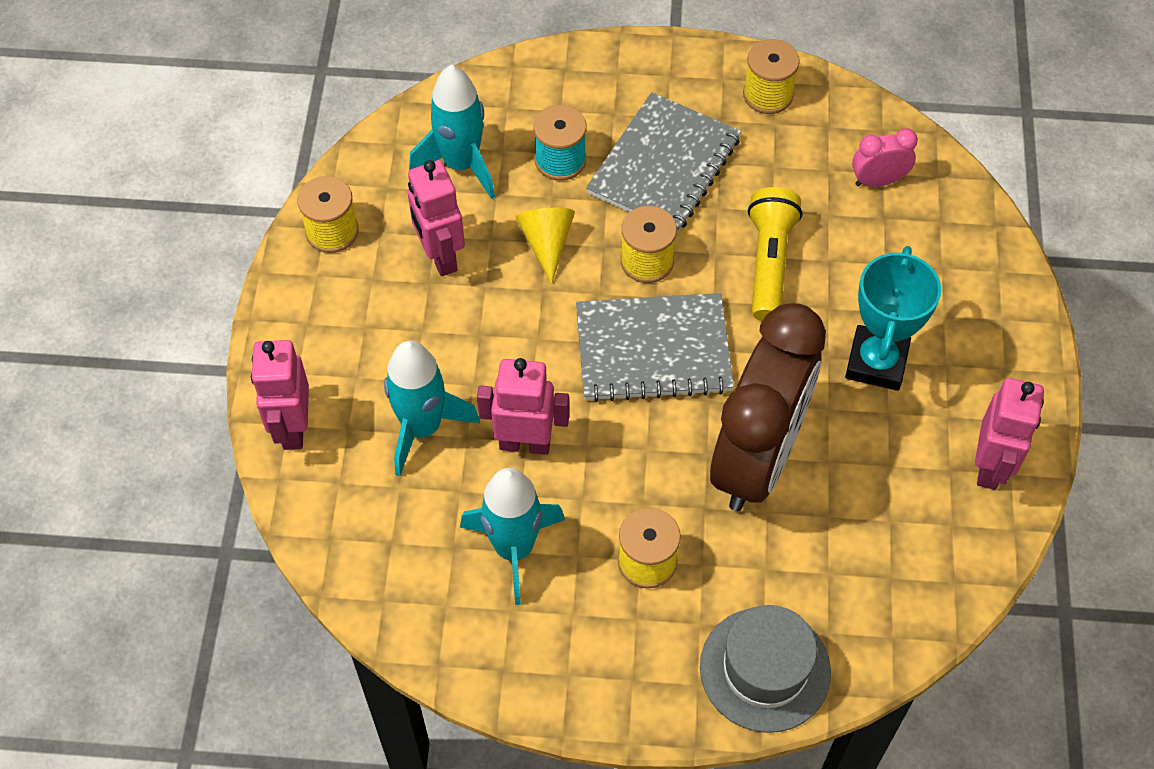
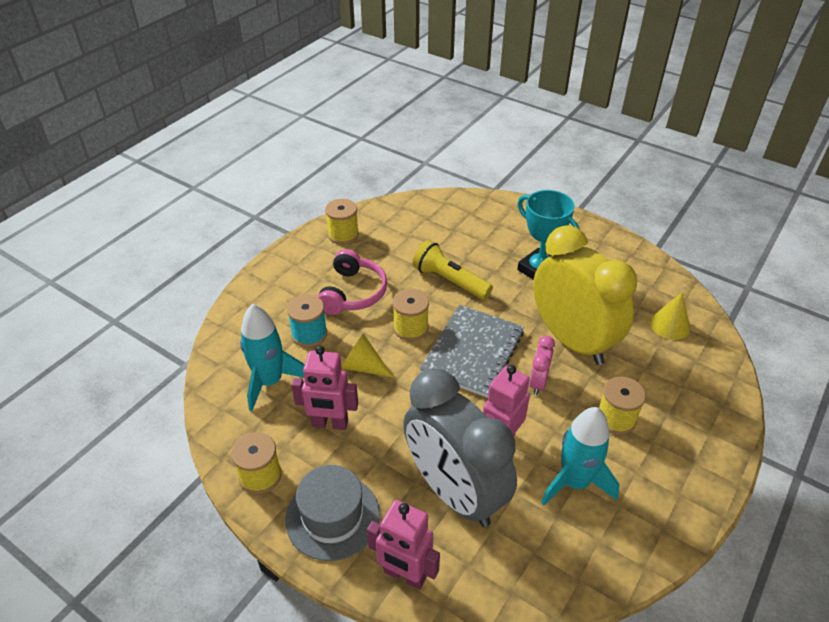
camera: 60 degrees left, 15 degrees down
(422, 427) = (454, 492): turquoise rocket -> grey clock
(664, 166) = (353, 293): grey notebook -> pink headphones
(757, 459) = (572, 340): brown clock -> yellow clock
(765, 669) = (710, 397): grey hat -> grey hat (332, 516)
(878, 181) = (430, 222): pink clock -> pink clock (538, 382)
(880, 575) = (670, 325): none -> yellow cone
(990, 466) = (624, 259): pink robot -> none

